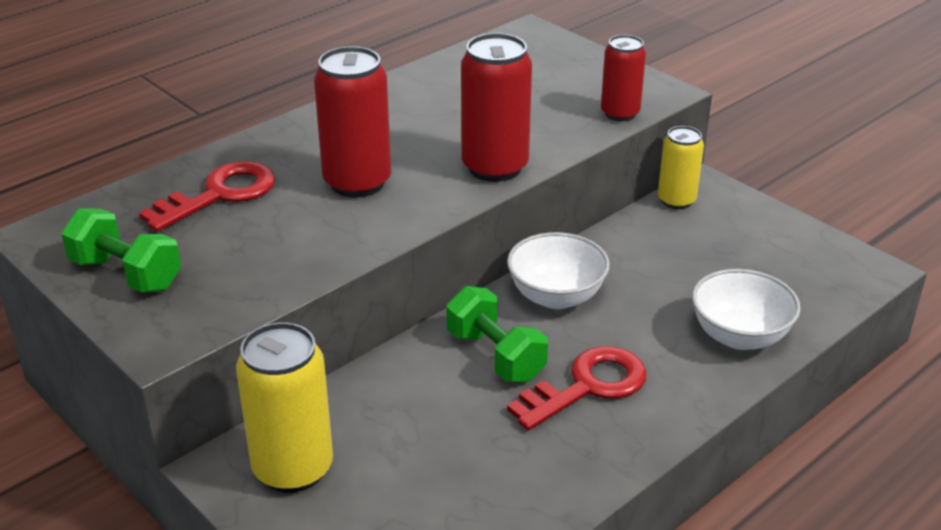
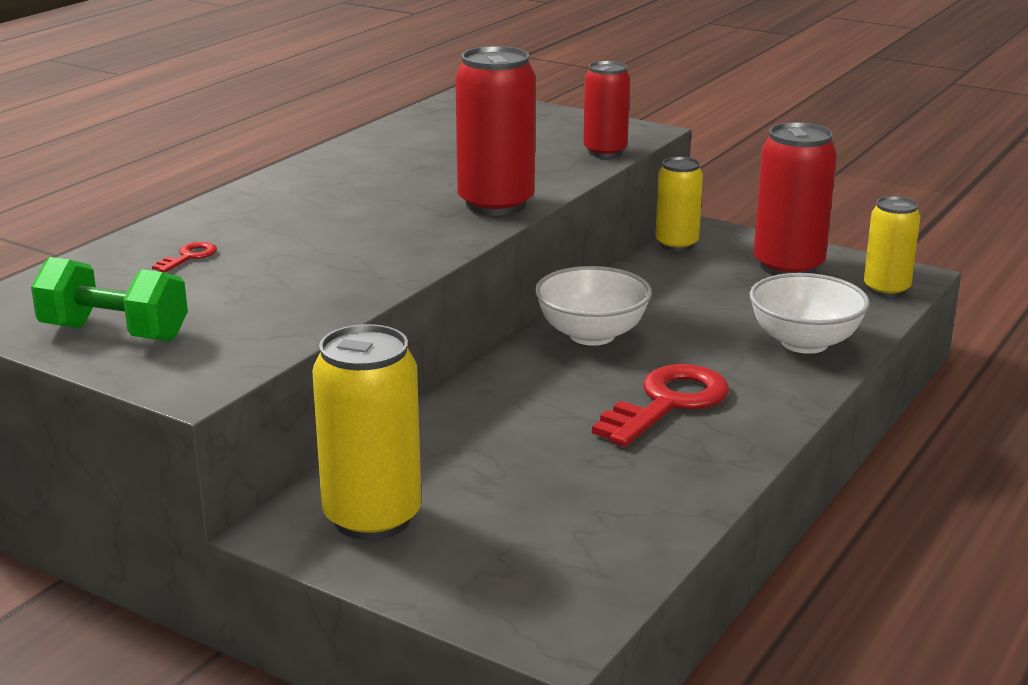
camera: 15 degrees left, 10 degrees down
(220, 195) = (189, 257): red key -> red key, size x0.44
(357, 182) = (347, 231): red can -> red can (788, 266)
(495, 356) = (552, 391): green dumbbell -> none
(844, 284) = (886, 289): none -> yellow can

